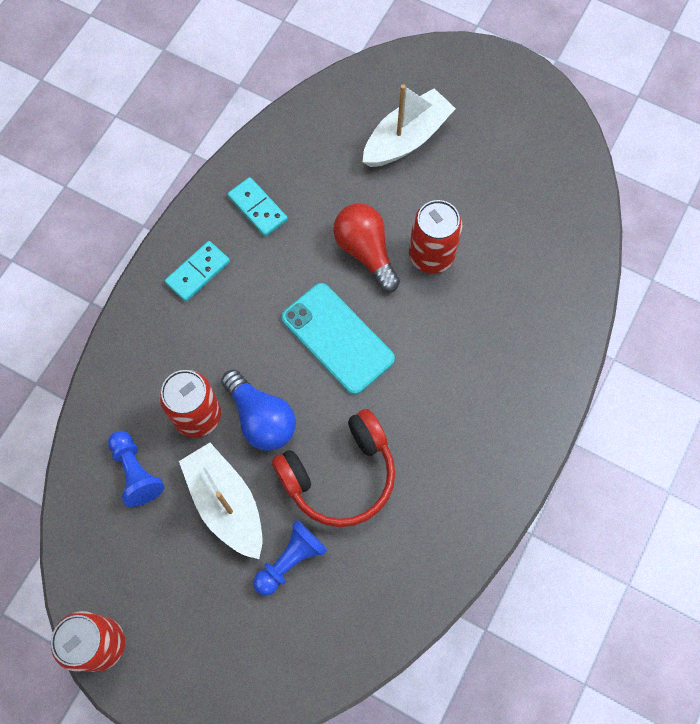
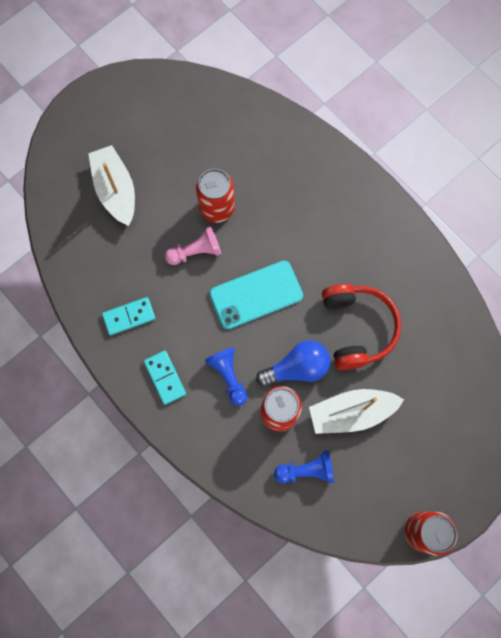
camera: 70 degrees left, 5 degrees up
(290, 560) = (405, 381): blue pawn -> blue pawn (228, 376)
(365, 251) = (196, 252): red light bulb -> pink pawn

